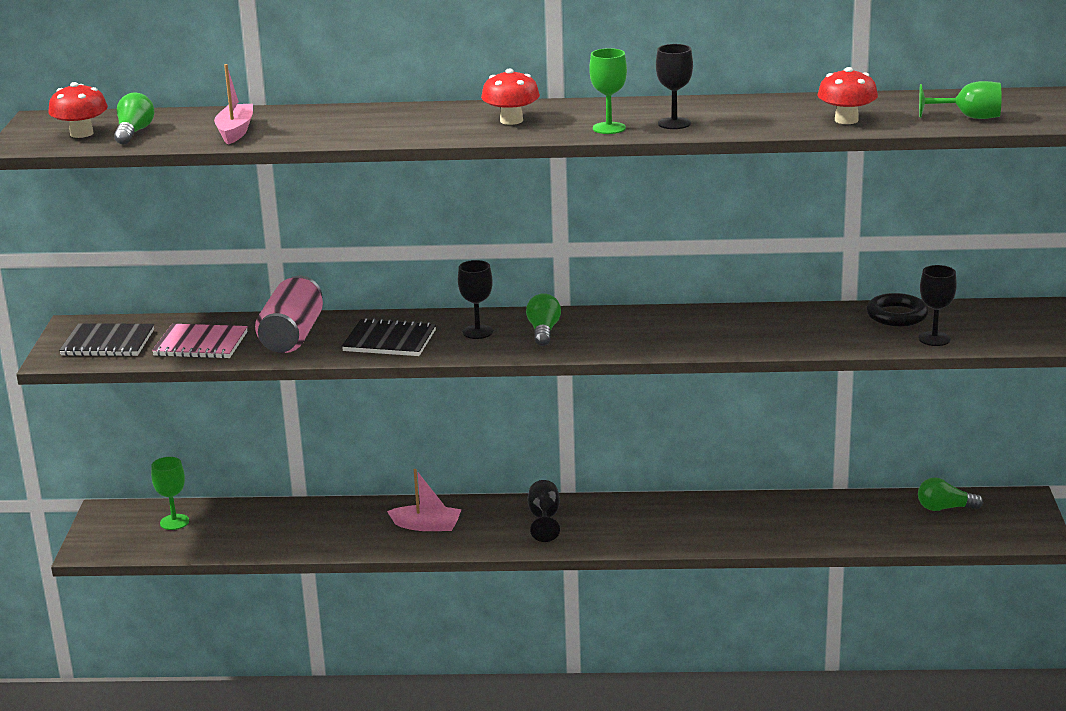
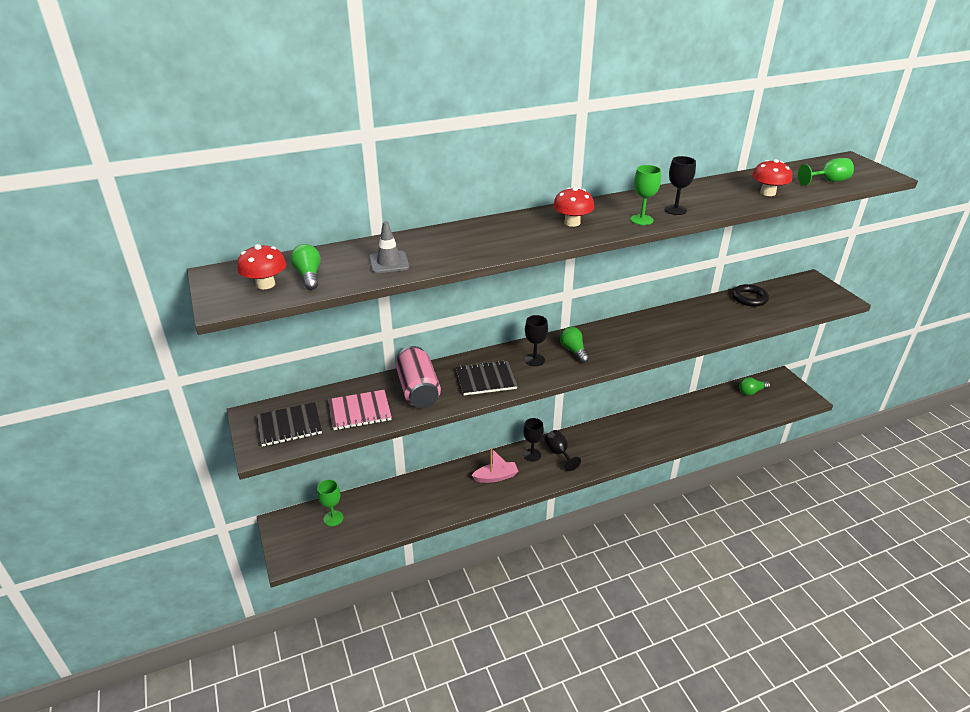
camera: 25 degrees left, 10 degrees up
(235, 131) = (389, 262): pink boat -> grey traffic cone
(934, 339) = (784, 311): black goblet -> black goblet (532, 455)

